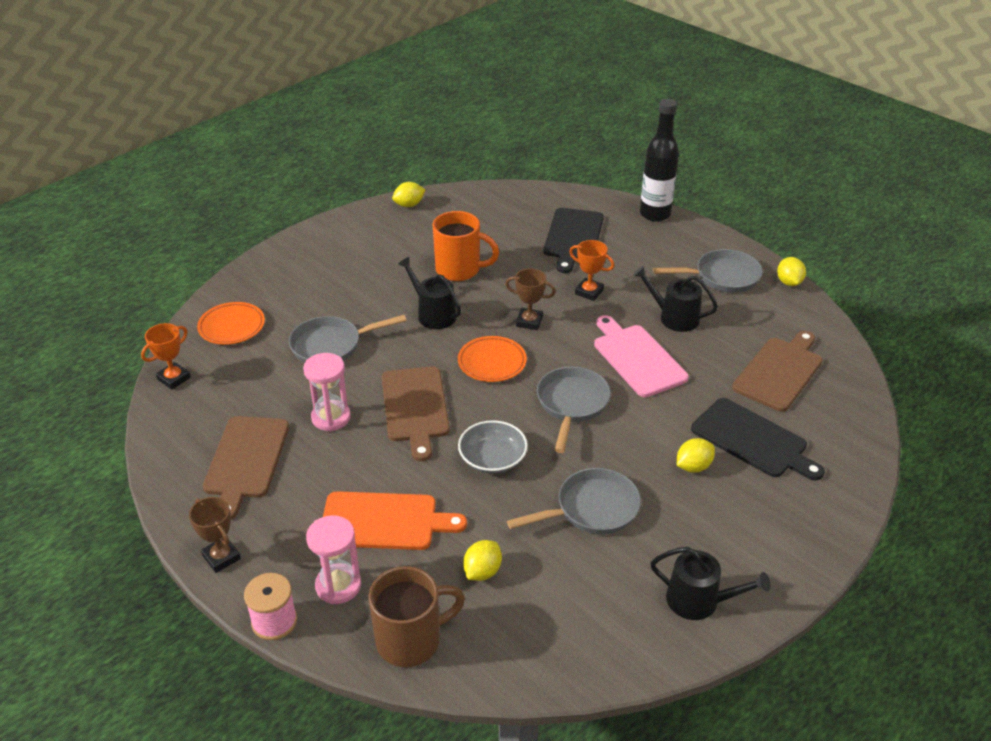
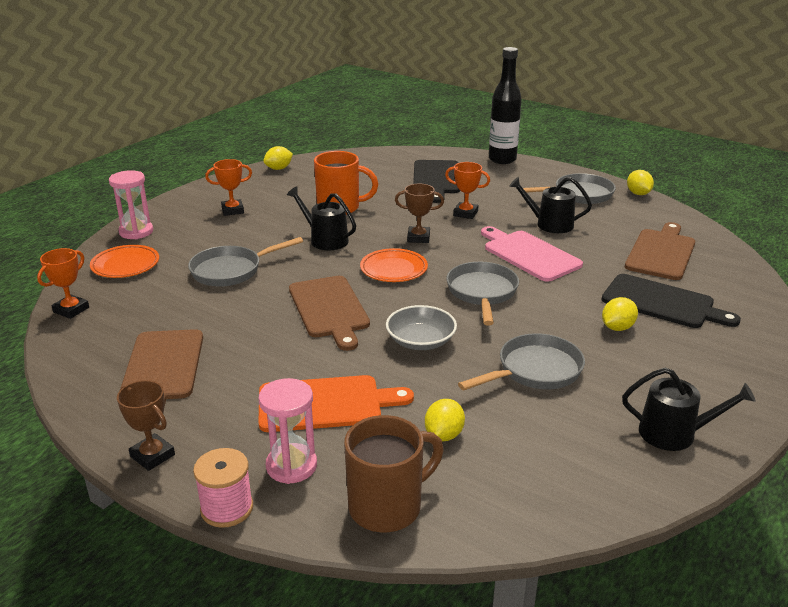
camera: 10 degrees left, 10 degrees down
(331, 417) = (245, 325): pink hourglass -> pink hourglass (136, 232)
(349, 262) = (232, 210): none -> orange trophy

